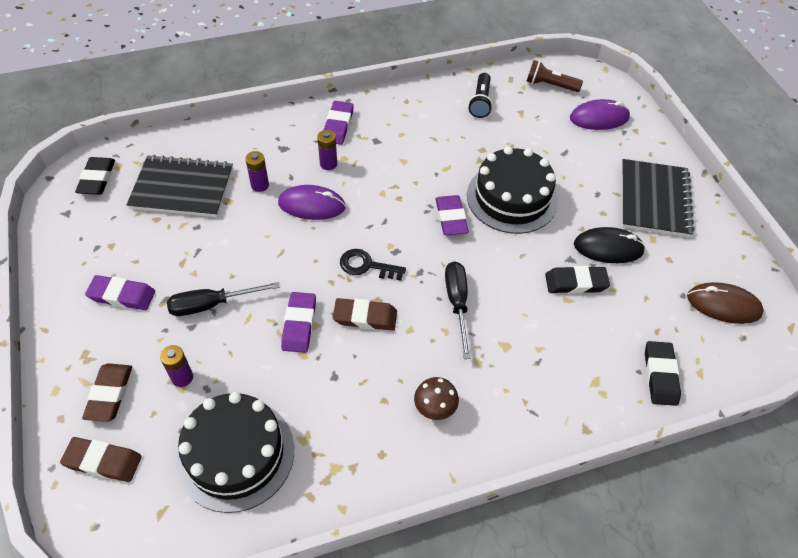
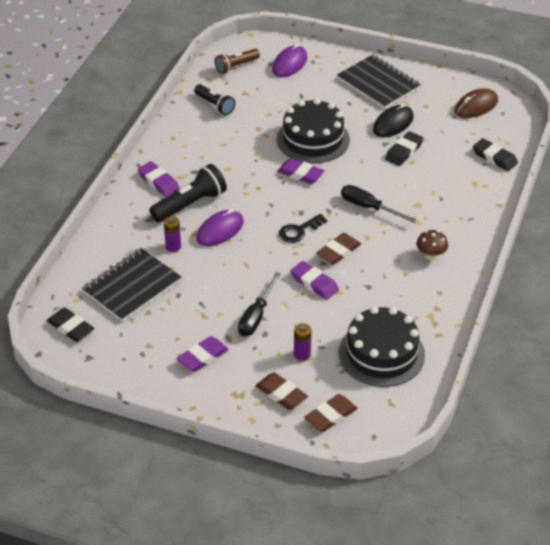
camera: 50 degrees left, 10 degrees down
(328, 164) = (190, 204): purple battery -> black flashlight

